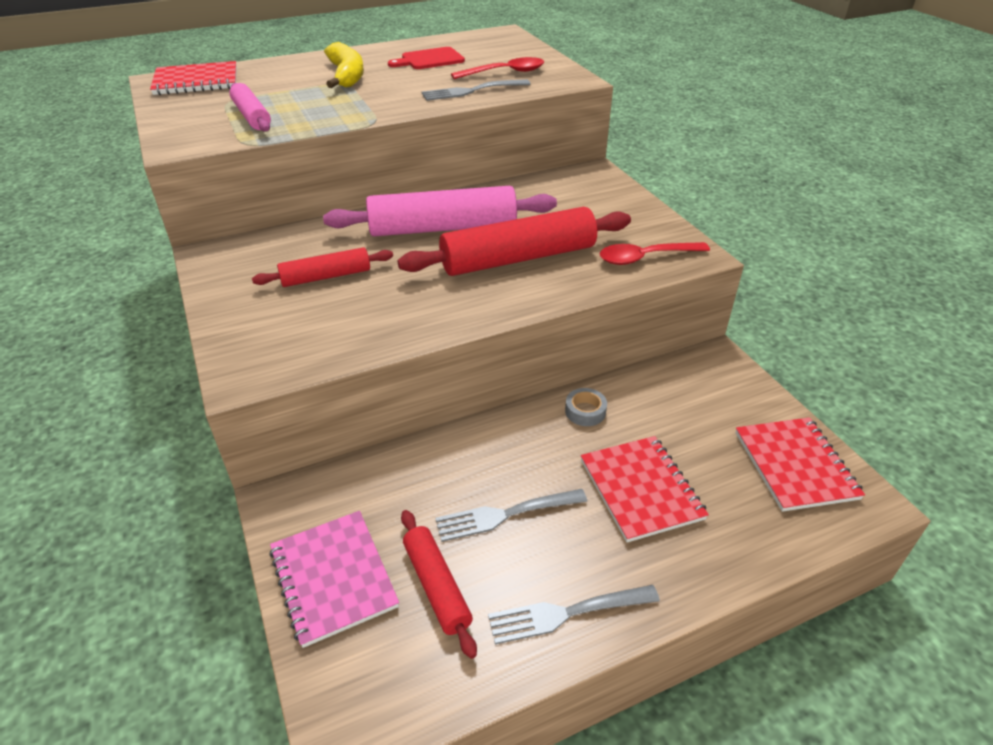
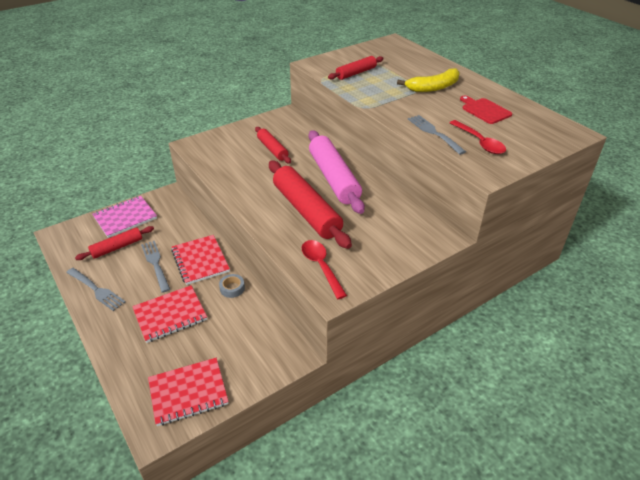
camera: 80 degrees right, 0 degrees up
(196, 81) = (396, 49): red notebook -> red notebook (200, 261)
(251, 116) = (356, 73): pink rolling pin -> red rolling pin
(566, 613) = (96, 290): grey fork -> grey fork turned 150 degrees clockwise

